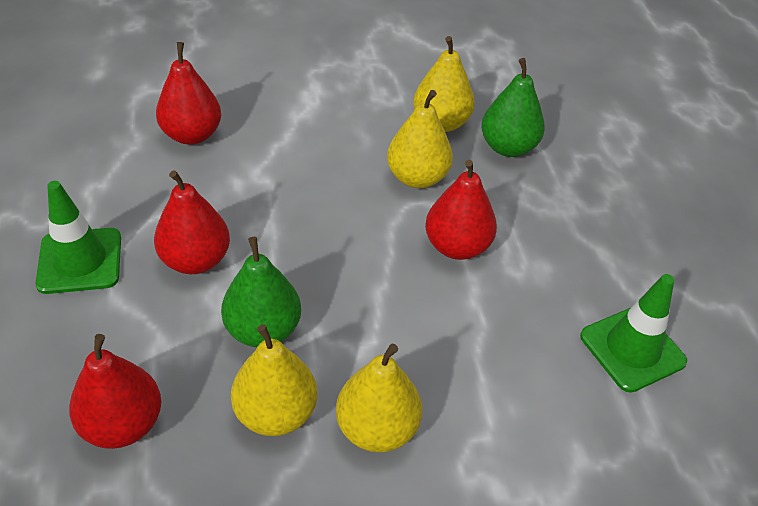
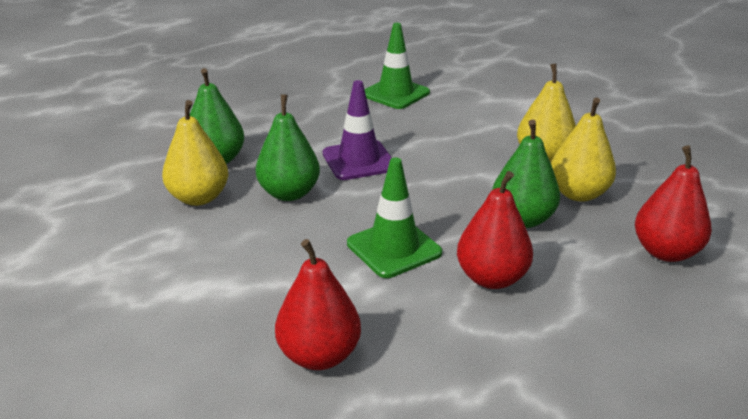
camera: 110 degrees left, 15 degrees down
(80, 261) = (565, 352): green traffic cone -> green traffic cone (394, 248)
(417, 177) = (289, 193): yellow pear -> green pear
(457, 246) = (359, 160): red pear -> purple traffic cone

